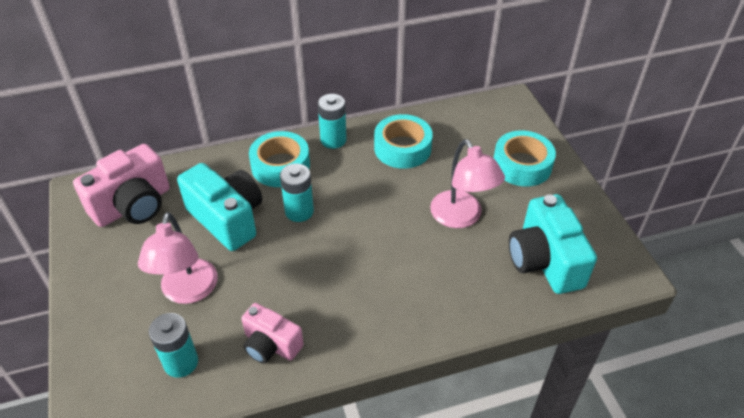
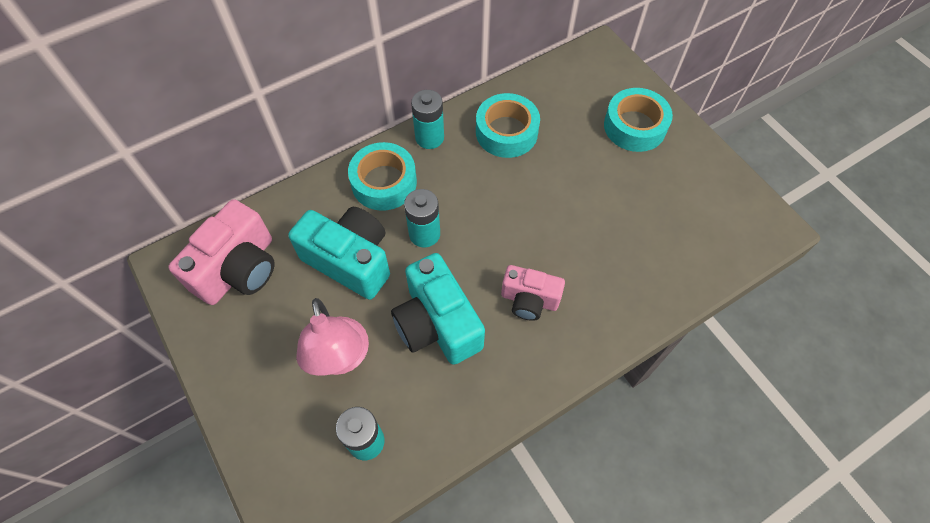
camera: 15 degrees left, 15 degrees up
(271, 345) = (452, 397): pink camera -> pink camera (529, 300)
(461, 217) = (594, 202): pink lamp -> none
(544, 261) = (690, 233): turquoise camera -> turquoise camera (437, 324)

